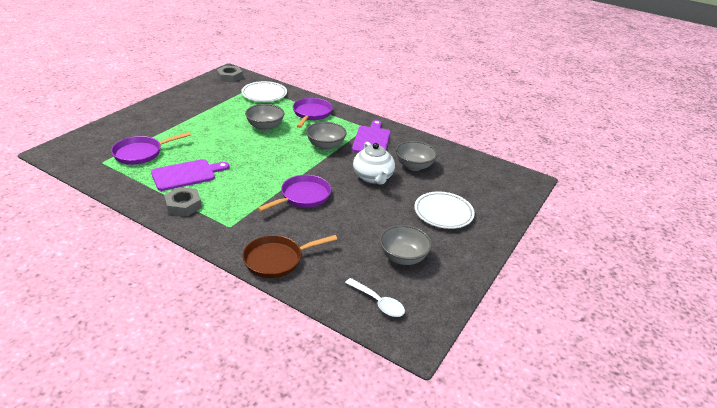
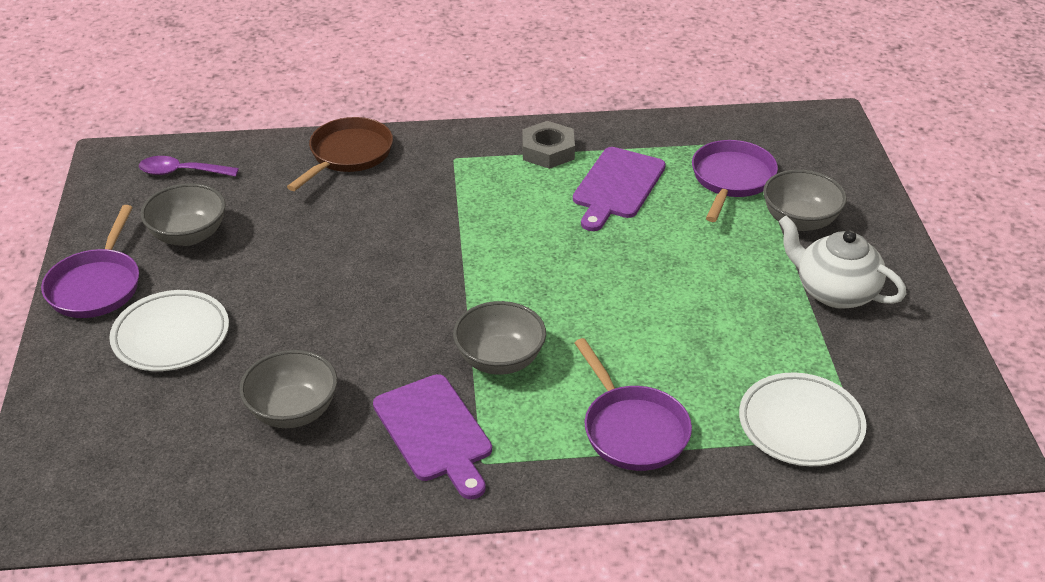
camera: 145 degrees right, 5 degrees up
(230, 77) = (953, 432): grey nut -> none
(265, 127) = (658, 337): grey bowl -> grey bowl (800, 221)
(303, 196) = (416, 244): purple pan -> purple pan (96, 286)
(373, 177) = (345, 339): white teapot -> white teapot (834, 292)
(378, 302) = (181, 172): white spoon -> purple spoon

